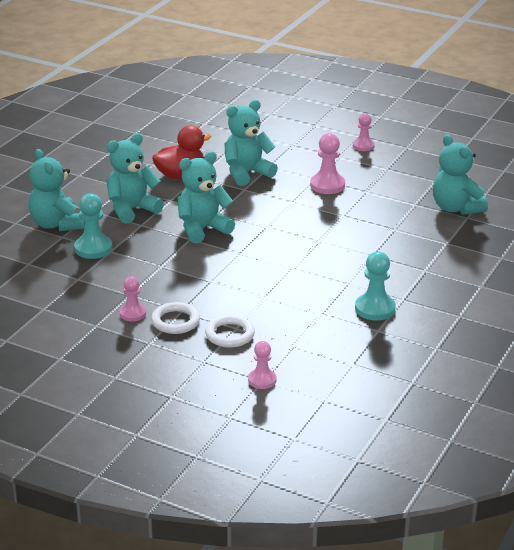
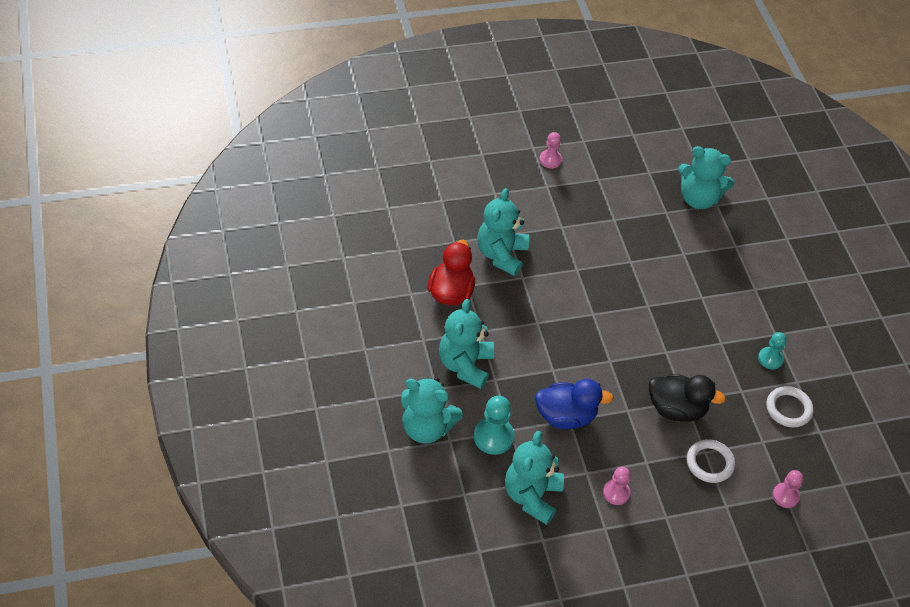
camera: 45 degrees left, 20 degrees up
(160, 263) = (566, 416): none -> blue duck
(175, 321) = (656, 477): white ring -> white ring (788, 409)
(202, 229) = (549, 351): turquoise teddy bear -> turquoise teddy bear (532, 496)
(251, 298) = (676, 409): none -> black duck
(327, 185) = (579, 230): pink pawn -> none
(375, 309) = (770, 359): turquoise pawn -> turquoise pawn, size x0.65

